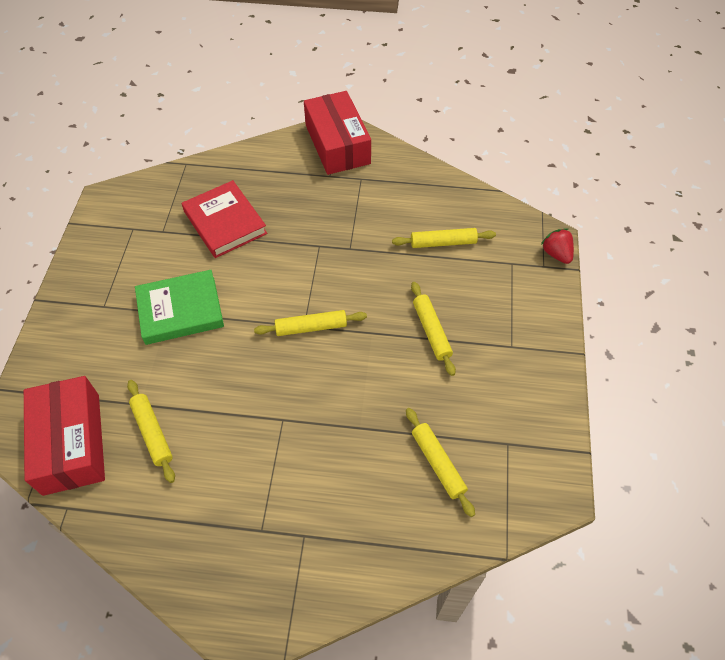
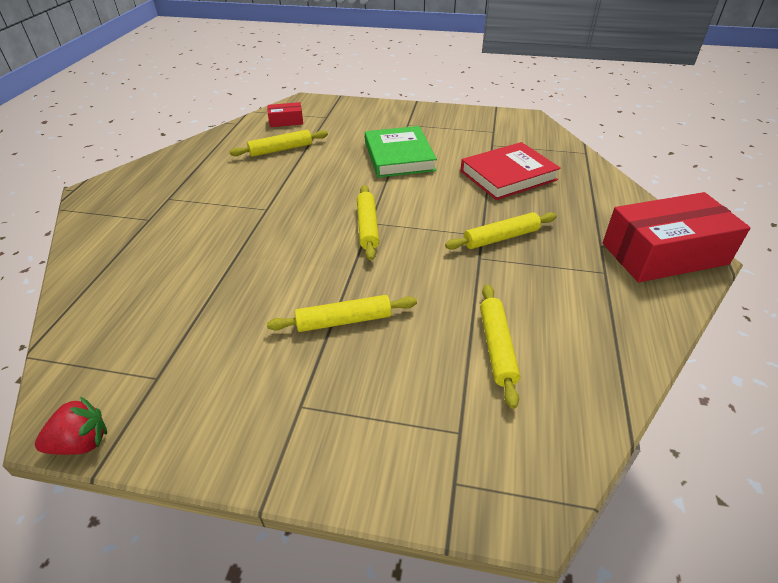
camera: 95 degrees right, 15 degrees down
(71, 443) = (286, 121): red box -> red box, size x0.46
(437, 463) = (166, 310): yellow rolling pin -> yellow rolling pin (501, 237)
(556, 254) = (484, 512): red strawberry -> red strawberry (81, 443)

